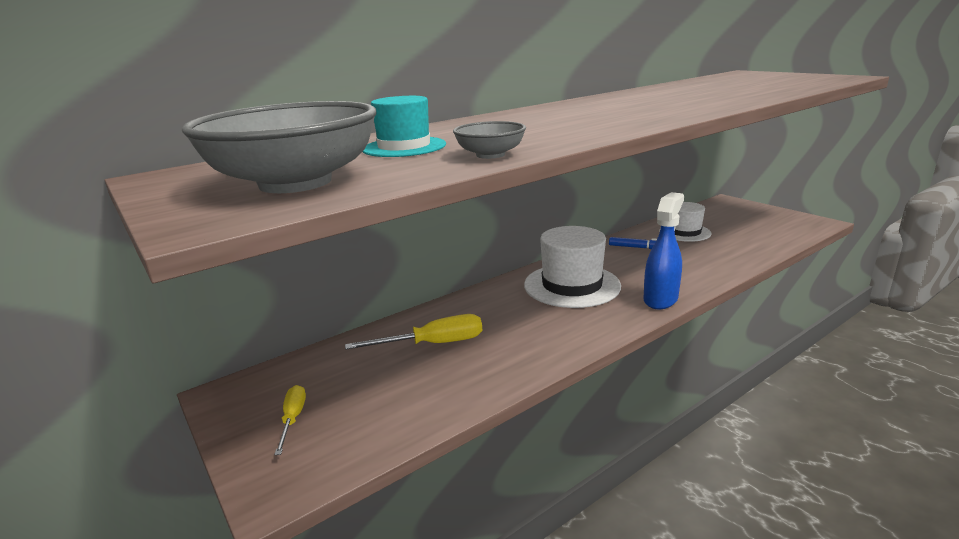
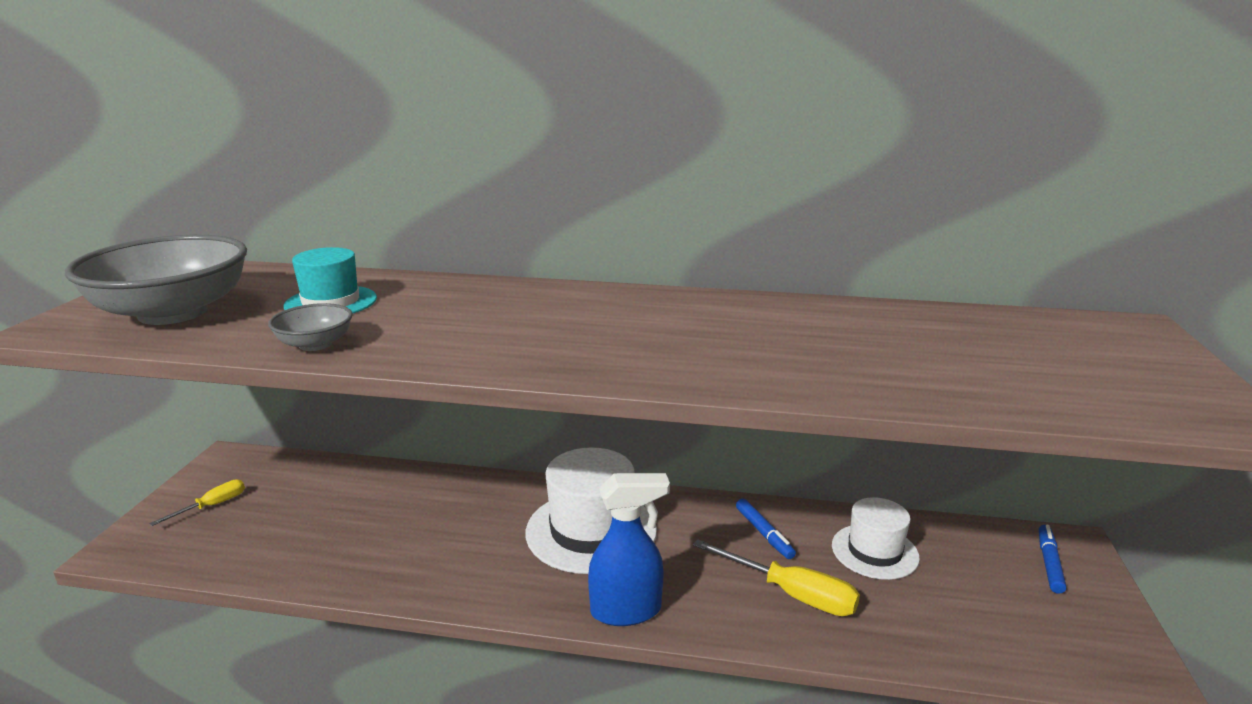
camera: 45 degrees right, 0 degrees up
(433, 344) = (379, 509): yellow screwdriver -> yellow screwdriver (791, 594)
(734, 209) = (1049, 563): none -> blue marker

